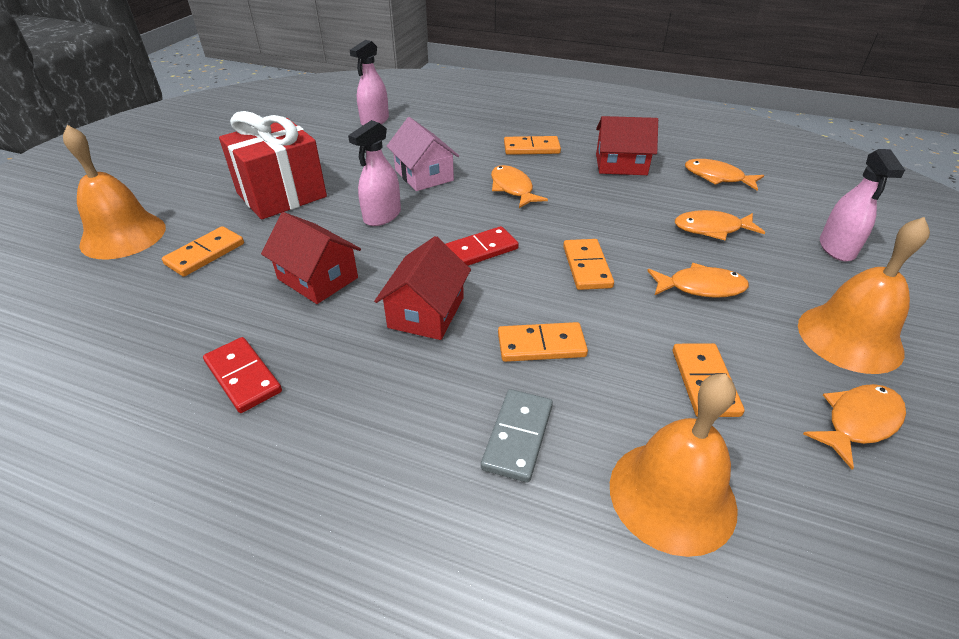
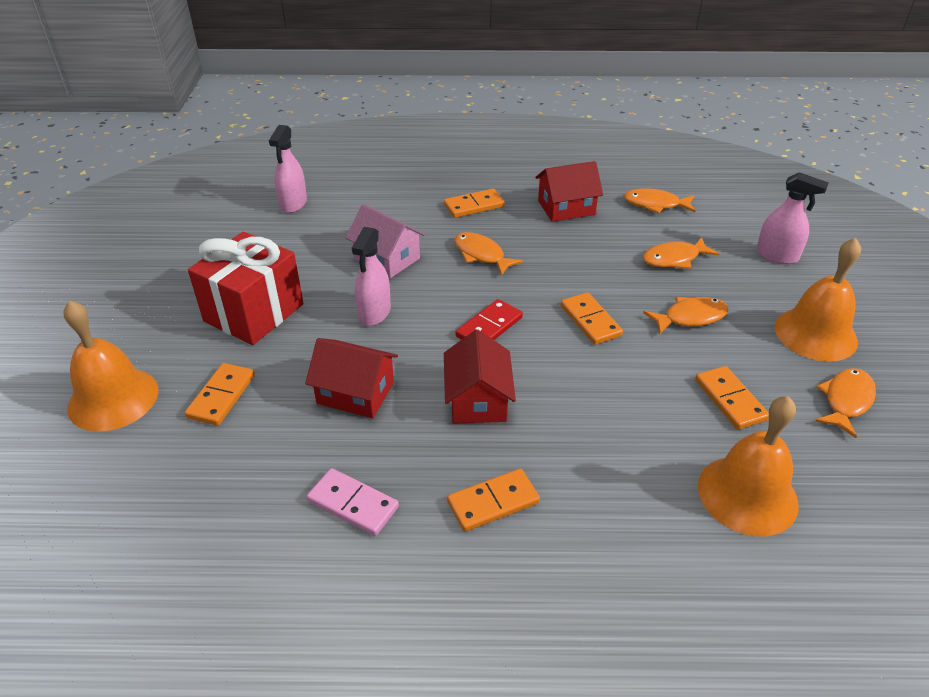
camera: 20 degrees left, 0 degrees up
(243, 376) = (353, 504): red domino -> pink domino
(518, 437) = (616, 485): grey domino -> none
(541, 345) = (592, 403): orange domino -> orange domino (493, 502)
(836, 248) = (777, 255): pink spray bottle -> pink spray bottle turned 45 degrees counterclockwise

